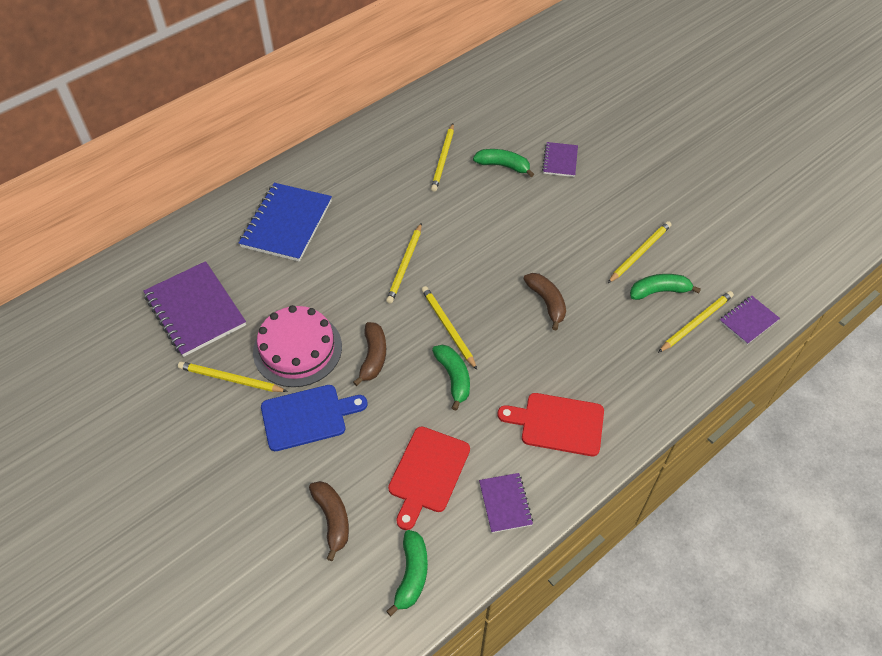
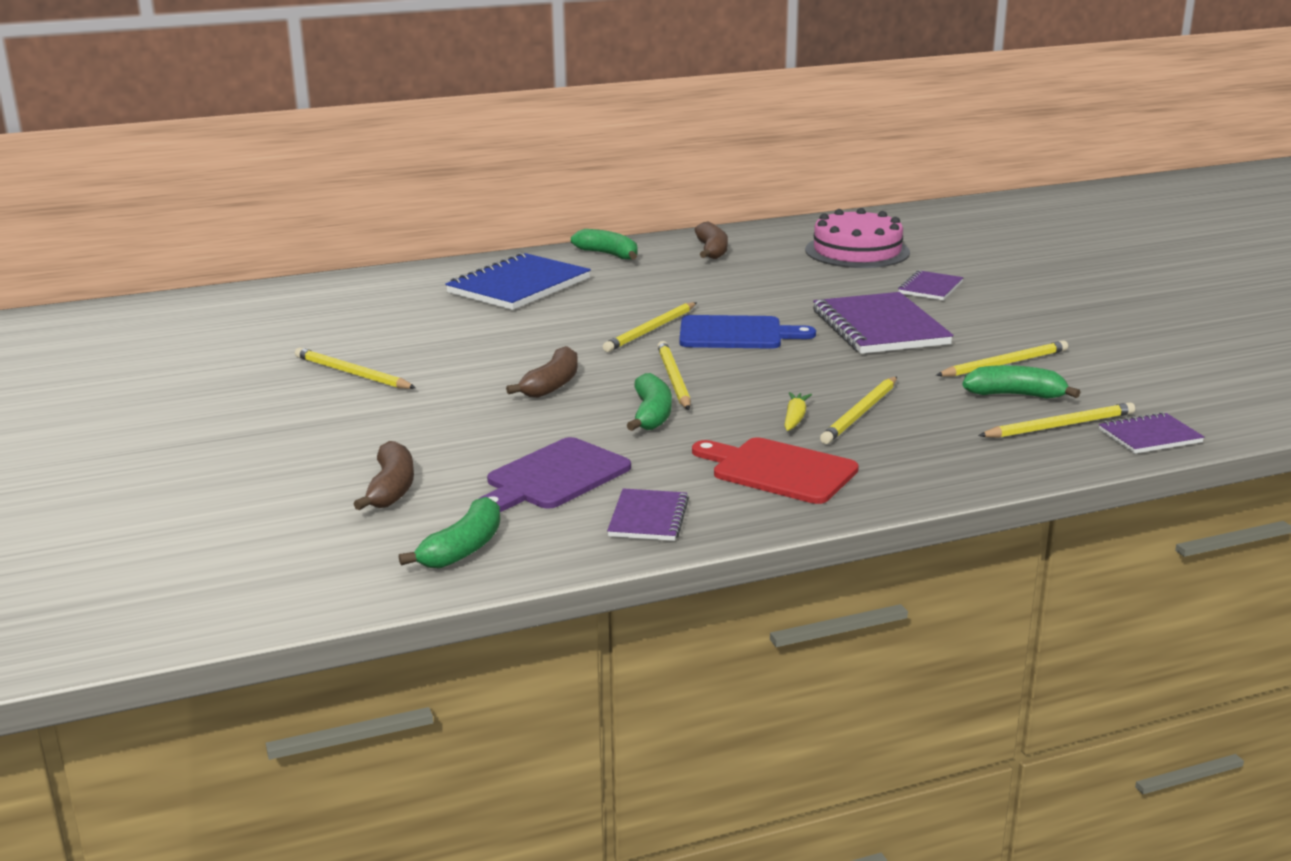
camera: 20 degrees right, 30 degrees down
(195, 310) = (353, 325): purple notebook -> purple notebook (880, 328)
(297, 349) = (456, 366): pink cake -> pink cake (857, 251)
(308, 416) = (427, 412): blue cutting board -> blue cutting board (736, 334)
(427, 473) = (554, 477): red cutting board -> purple cutting board
(443, 159) = (763, 269): yellow pencil -> yellow pencil (860, 413)
(503, 166) = (844, 282): green banana -> green banana (608, 254)
(542, 357) = (795, 418): none -> yellow carrot
(547, 302) = (833, 381): brown banana -> brown banana (712, 251)

